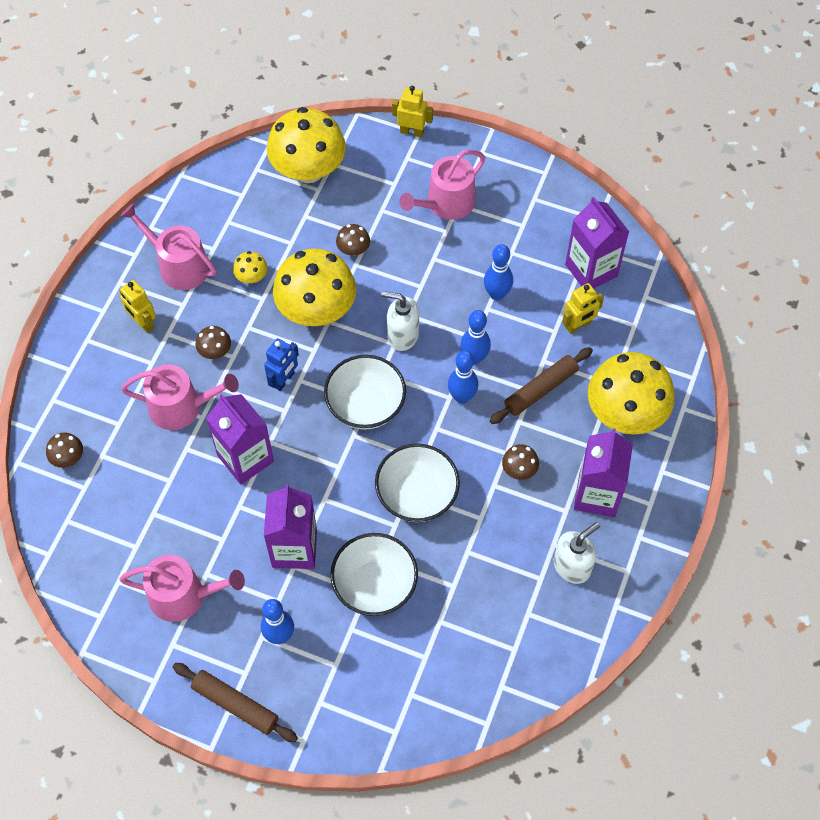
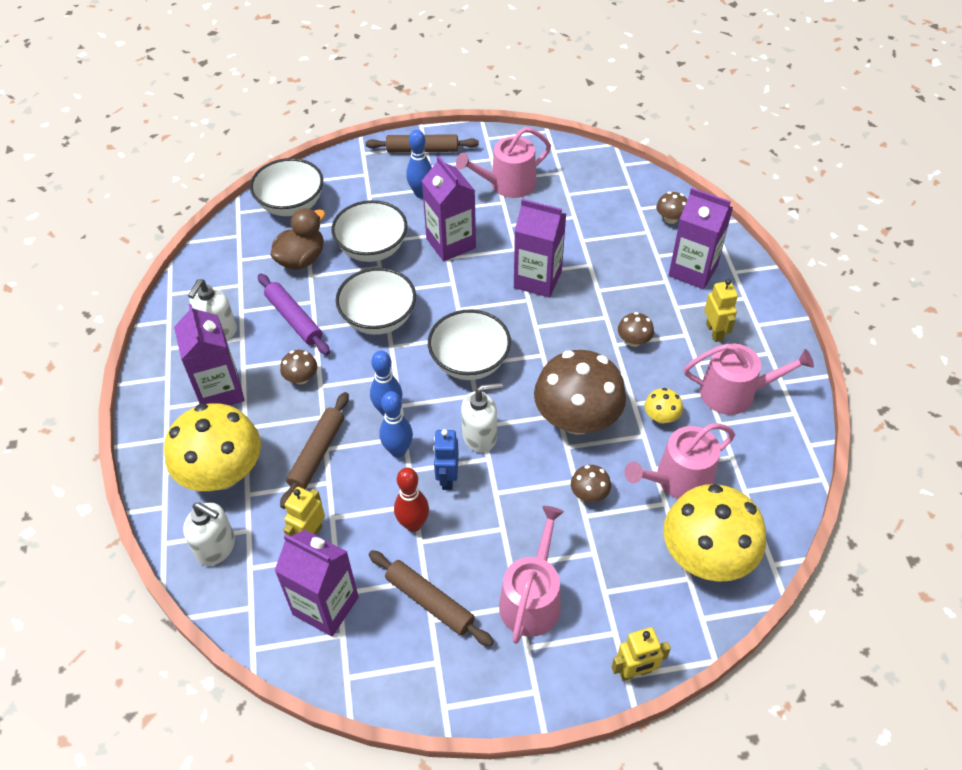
camera: 150 degrees right, 10 degrees down
(103, 390) = (693, 270): none -> purple carton
(143, 323) = (714, 332): yellow robot -> yellow robot turned 60 degrees clockwise
(181, 407) = (620, 289): pink watering can -> pink watering can (678, 479)
(284, 380) = (556, 348): blue robot -> blue robot (447, 478)
(316, 309) = (577, 419): yellow mushroom -> brown mushroom
(425, 700) = (291, 205): none -> white bowl
(452, 613) = (301, 259): none -> brown duck
(495, 539) = (294, 319): none -> purple rolling pin
(496, 294) = (413, 524): blue bowling pin -> red bowling pin
(517, 236) = (430, 601): none -> brown rolling pin
(654, 353) = (216, 547): none -> white soap dispenser

